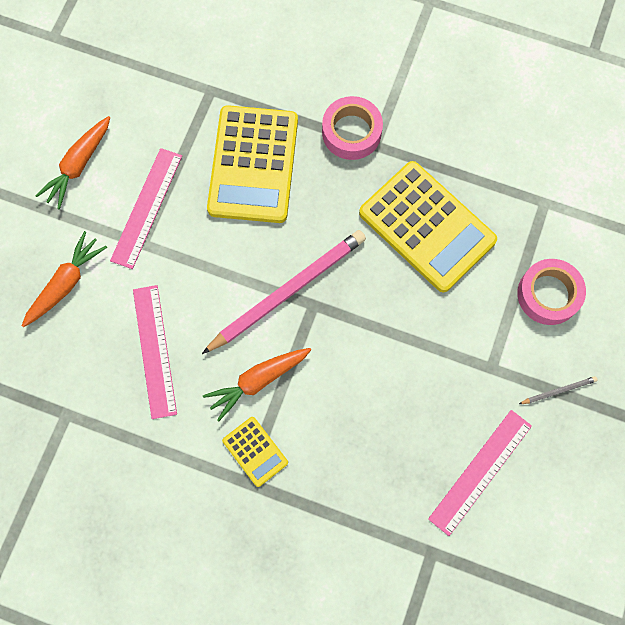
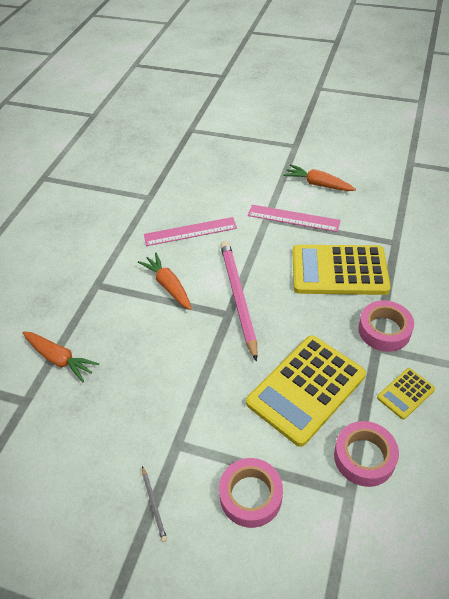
camera: 90 degrees right, 25 degrees down
(66, 283) = (234, 188): orange carrot -> orange carrot (60, 359)
(255, 451) = (117, 288): yellow calculator -> yellow calculator (405, 393)
(287, 291) = (238, 298): pink pencil -> pink pencil turned 150 degrees counterclockwise
(480, 472) = (85, 436): pink ruler -> none
(508, 182) = (364, 457): none -> pink tape

